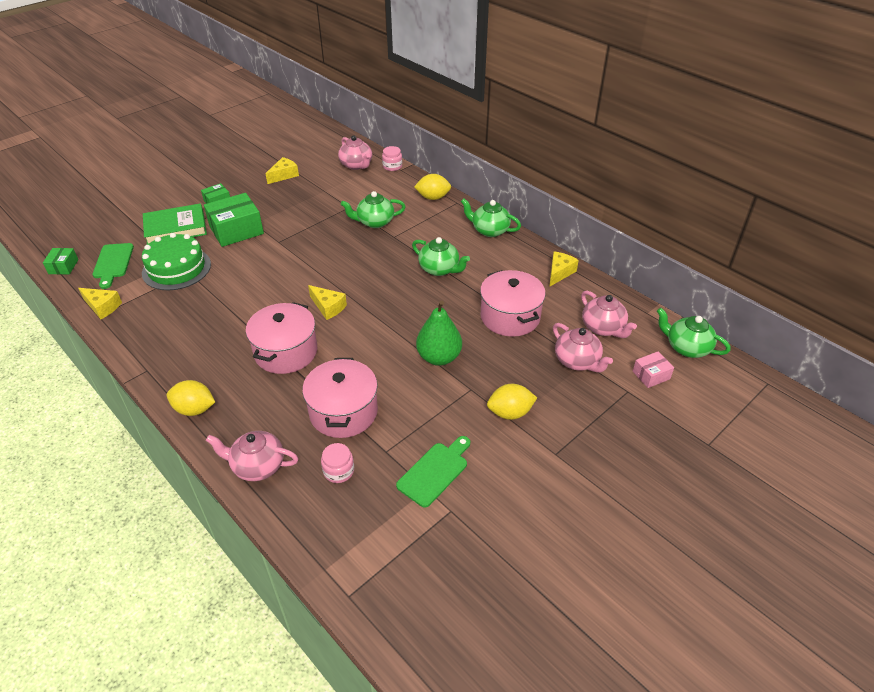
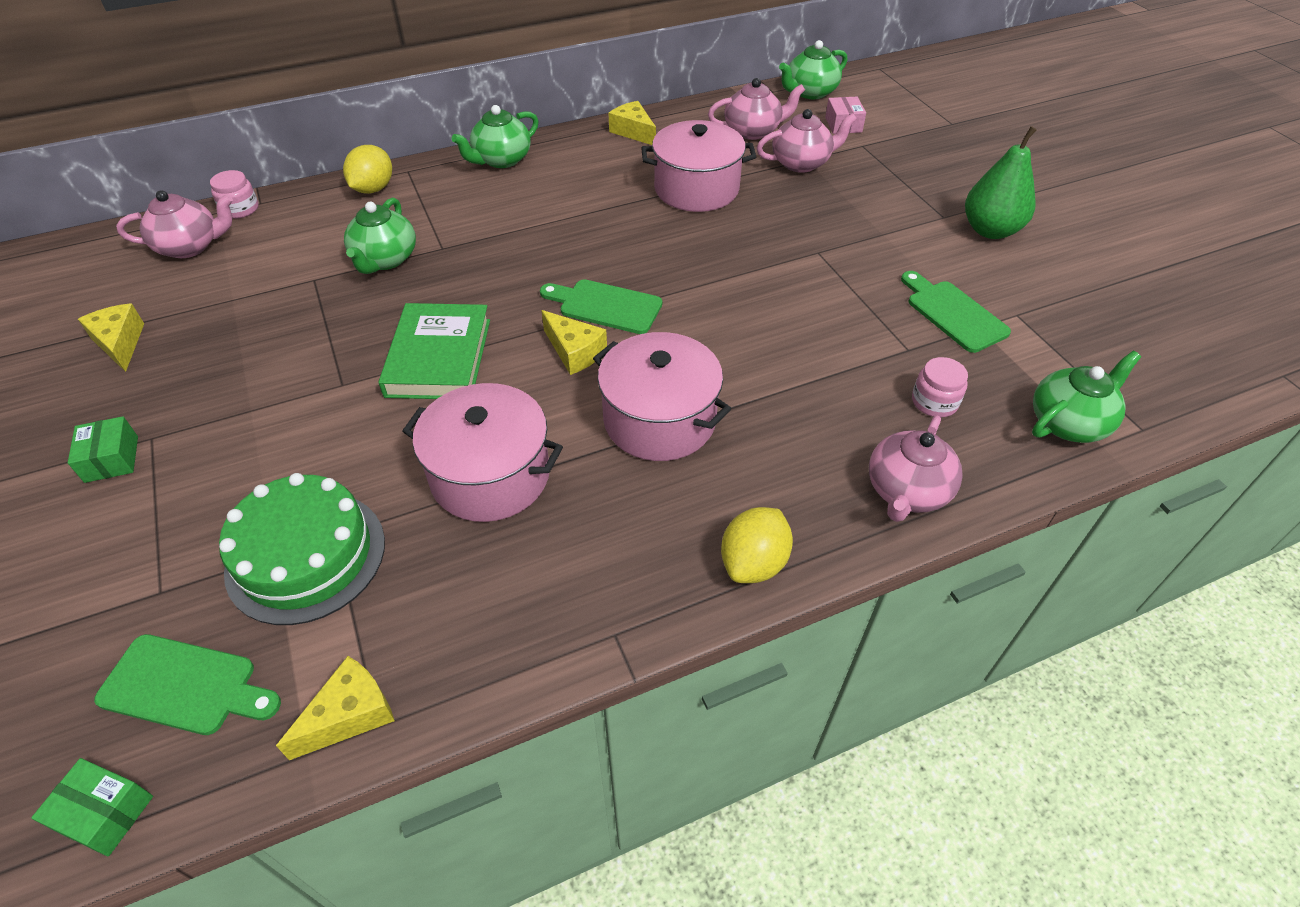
camera: 70 degrees left, 5 degrees up
(176, 228) = (146, 545): green book -> green book (438, 357)
(236, 230) = (250, 440): green box -> none
(328, 307) = (574, 352): yellow cheese -> yellow cheese turned 75 degrees clockwise
(343, 412) = (821, 377): pink pot -> pink pot (490, 475)
(371, 308) = (605, 306): none -> green cutting board
(439, 269) = (557, 222): green teapot -> green teapot (1068, 423)
(439, 357) = (746, 264): green pear -> green pear (990, 230)
(510, 413) = (870, 232): yellow lemon -> none

